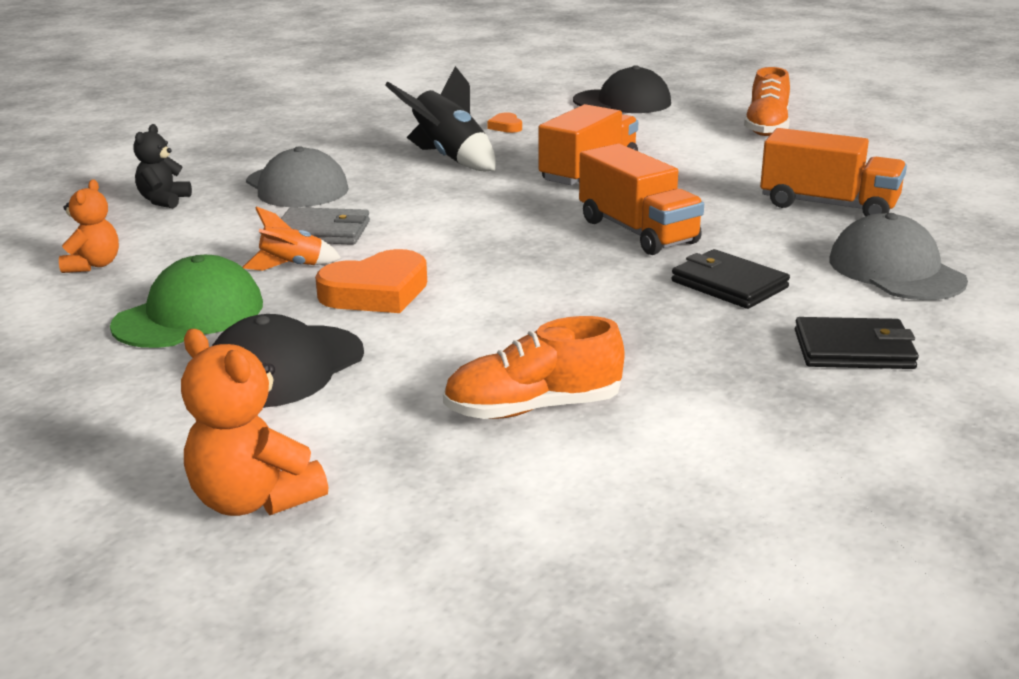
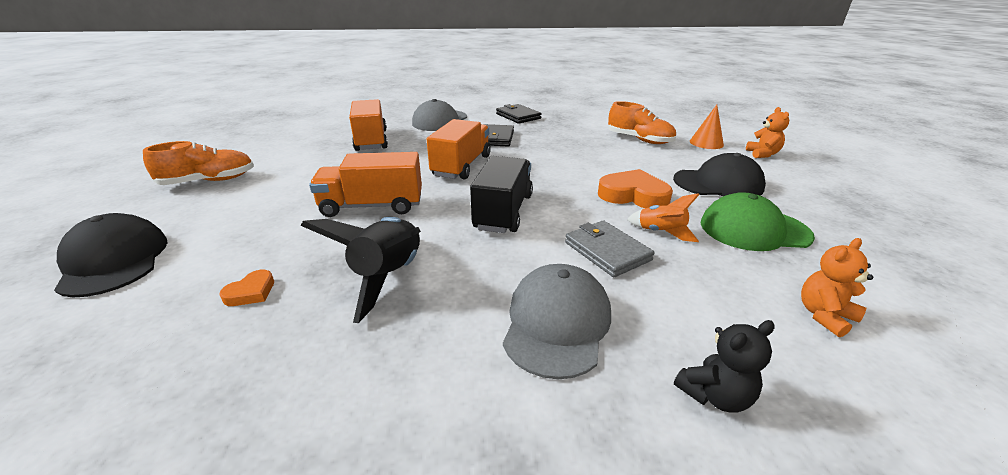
camera: 130 degrees left, 5 degrees up
(254, 500) = (762, 154): orange teddy bear -> orange teddy bear, size x0.66
(400, 476) = (706, 143): none -> orange cone
(473, 217) = (503, 212): none -> black truck

